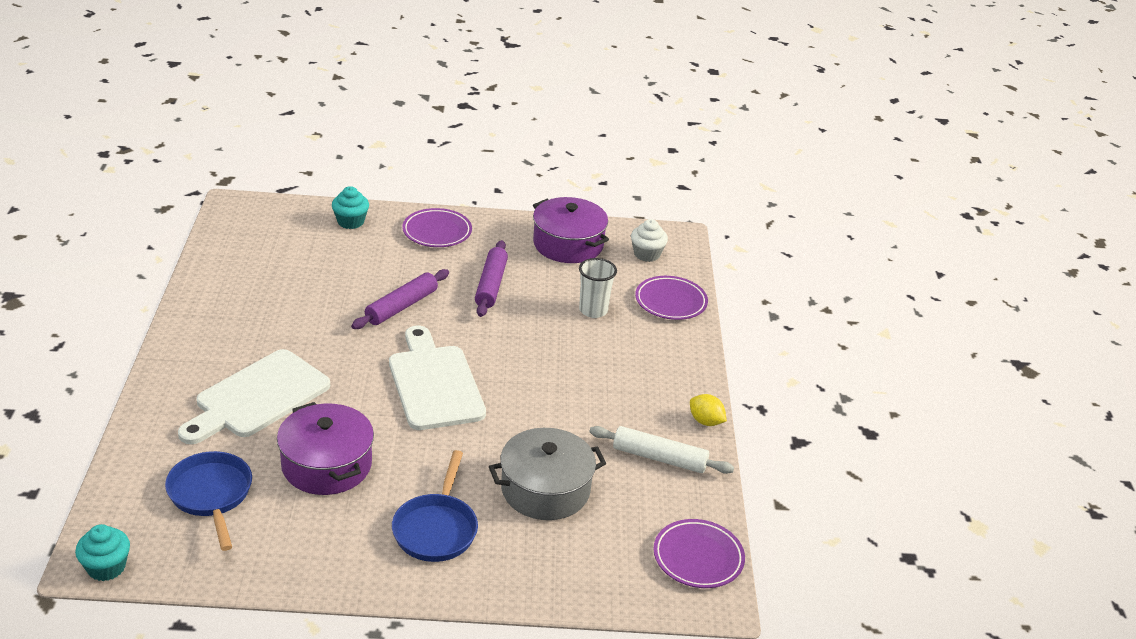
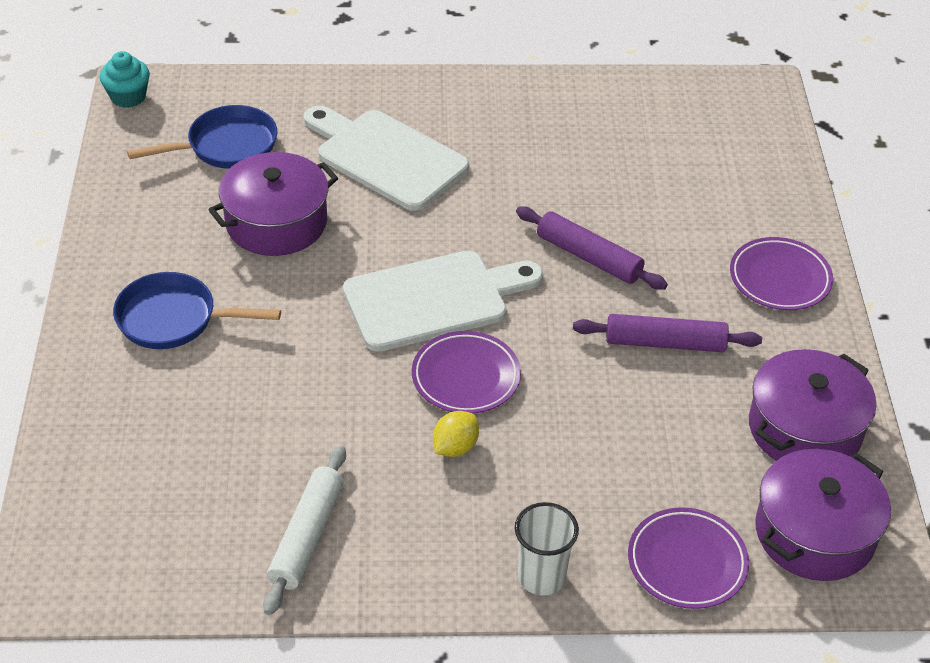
camera: 90 degrees right, 10 degrees up
(350, 222) = (770, 192): turquoise cupcake -> none
(545, 489) = (241, 414): grey pot -> none
(593, 310) = (635, 461): white cup -> white cup (541, 577)
(647, 254) = (815, 532): white cupcake -> purple pot
(698, 557) = (115, 573): purple plate -> purple plate (466, 377)
(705, 421) = (391, 596): yellow lemon -> yellow lemon (455, 447)

